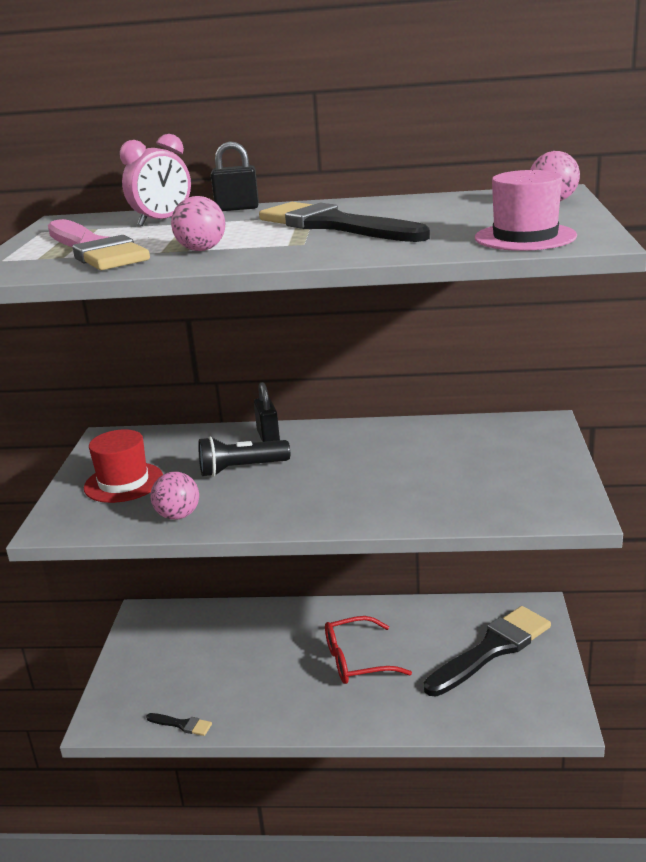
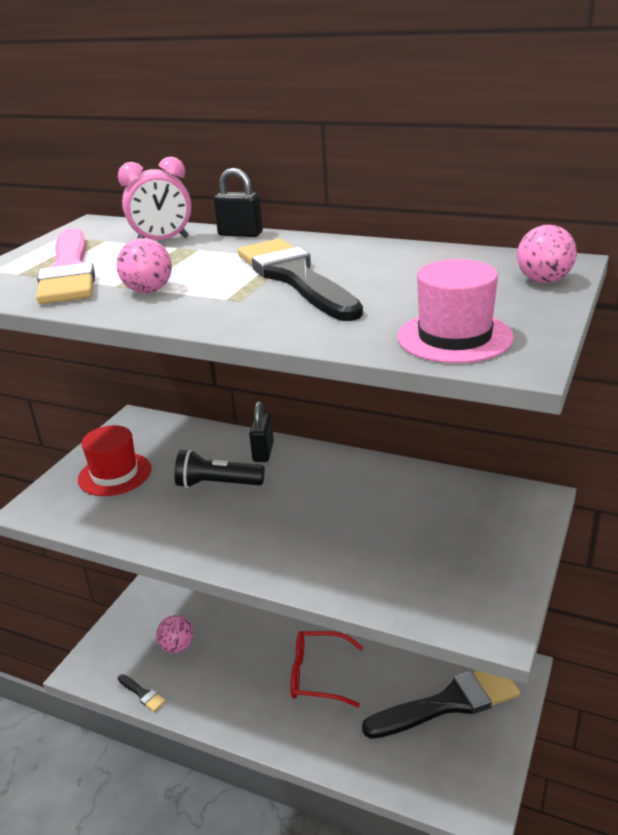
camera: 20 degrees right, 5 degrees up
(178, 516) = (133, 524): pink ball -> pink ball (177, 647)

